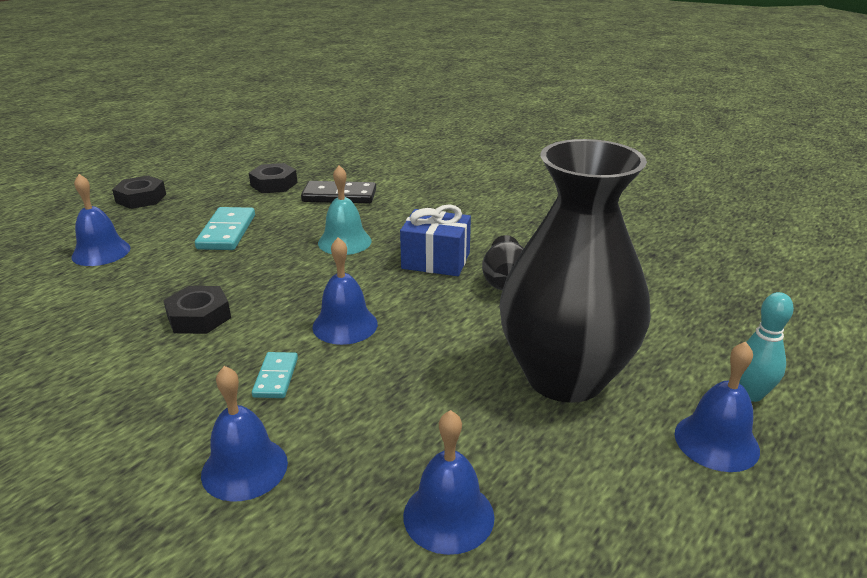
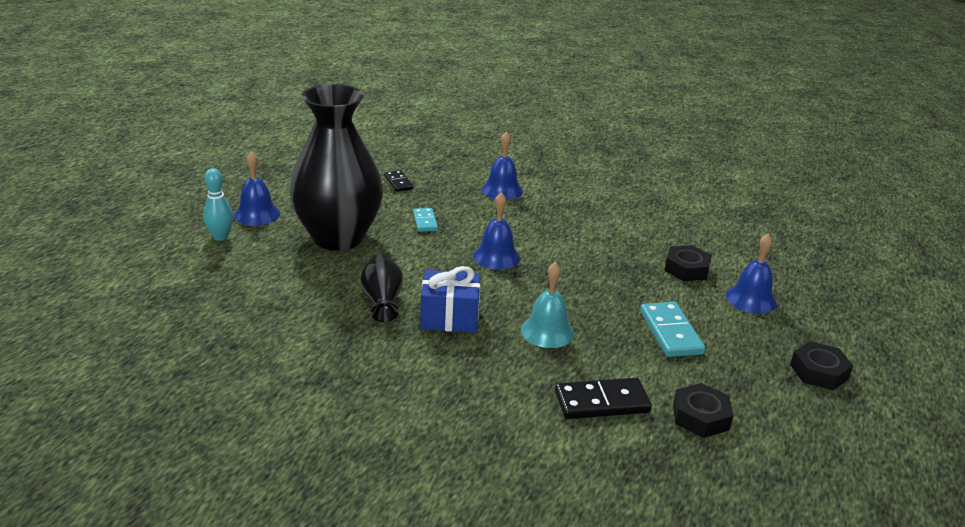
camera: 165 degrees right, 0 degrees up
(199, 317) = (603, 254): black nut -> black nut (686, 269)
(275, 377) = (518, 224): turquoise domino -> turquoise domino (425, 221)
(448, 516) = (398, 182): blue bell -> black domino

